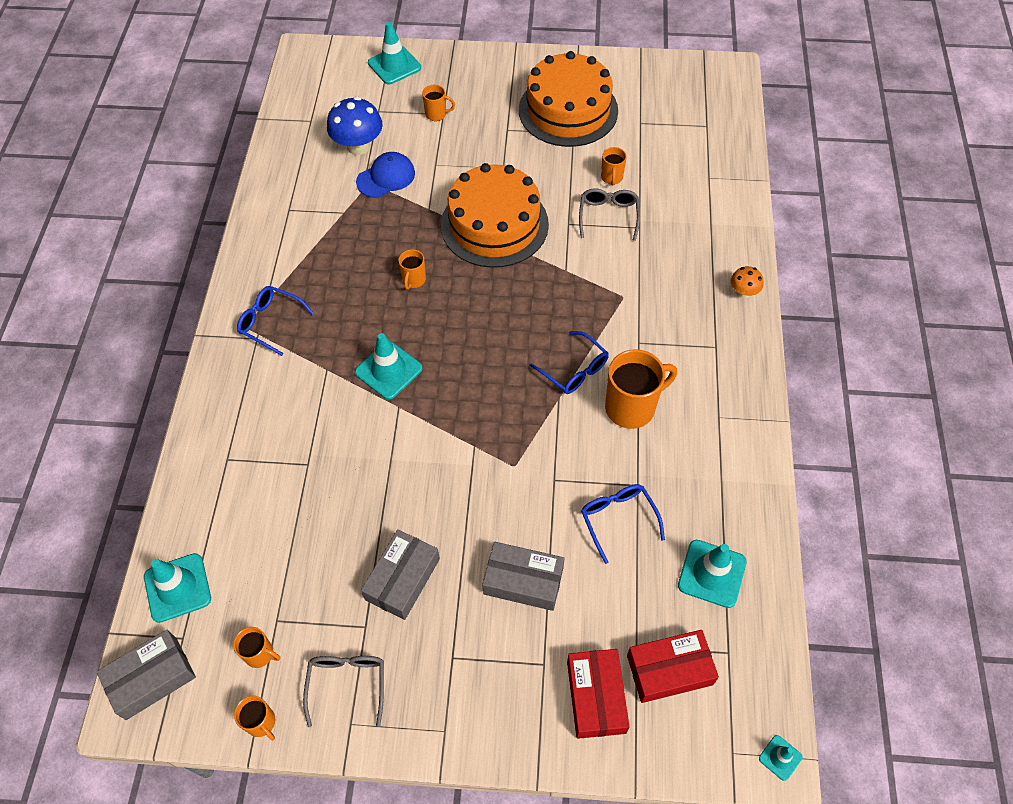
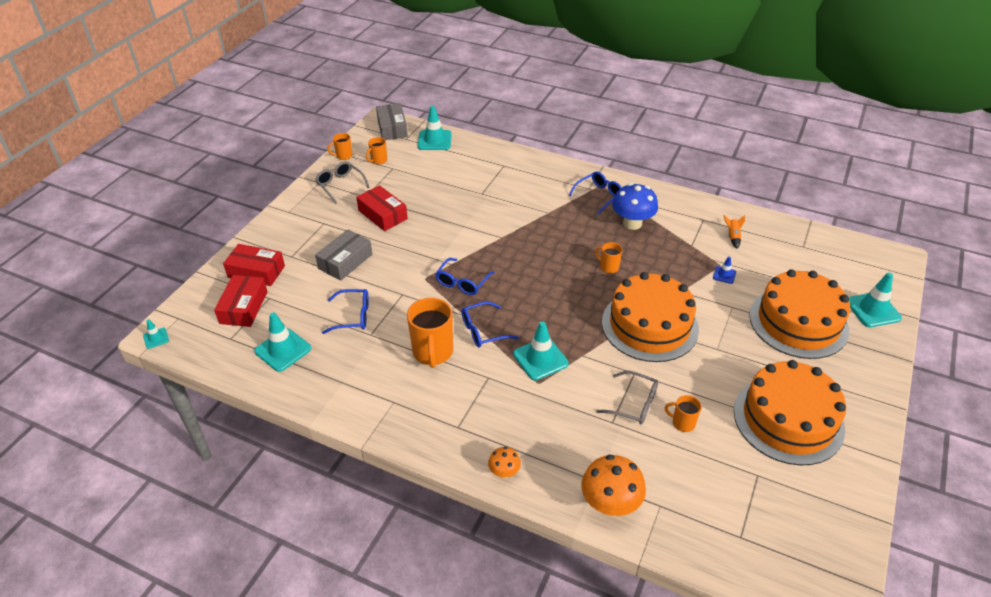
camera: 110 degrees right, 15 degrees down
(314, 179) = (732, 237): none -> orange rocket
(347, 684) = (340, 185): grey glasses -> grey glasses turned 150 degrees counterclockwise
(358, 146) = (765, 267): blue mushroom -> blue mushroom (632, 223)
(386, 177) = (724, 275): blue cap -> blue traffic cone
(388, 370) = (533, 239): turquoise traffic cone -> turquoise traffic cone (540, 359)
(402, 579) = (382, 215): grey box -> red box
(436, 114) = (798, 322): orange mug -> orange cake
(504, 420) = (462, 282): none -> blue glasses
(728, 209) = (610, 504): none -> orange mushroom

